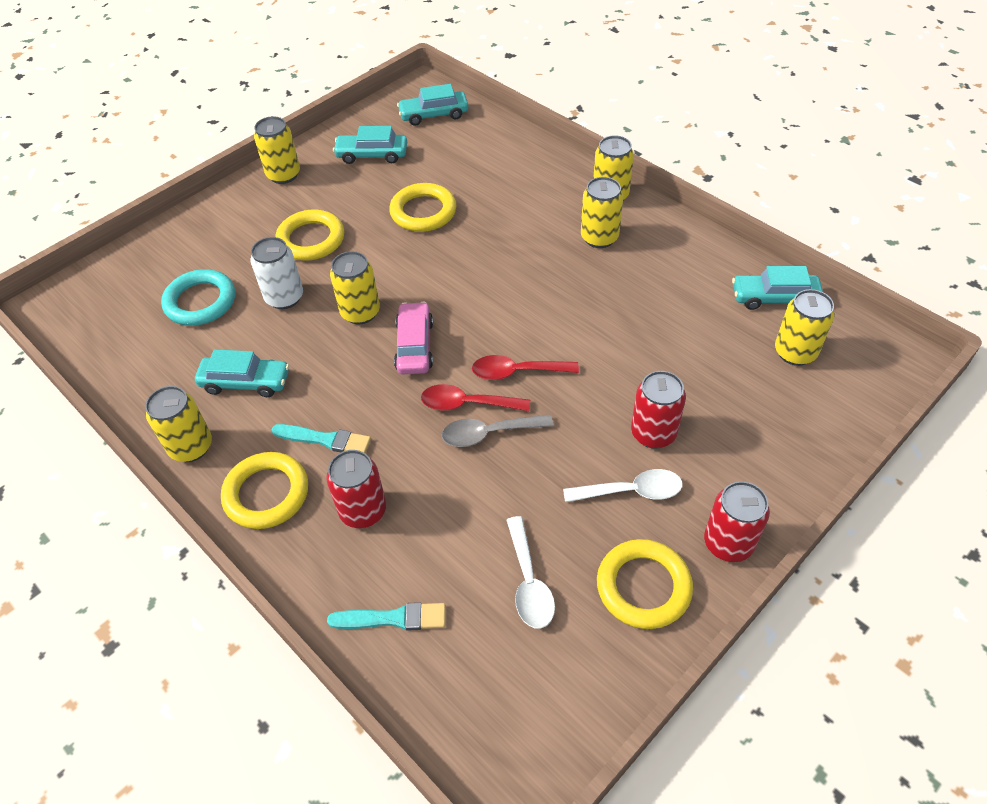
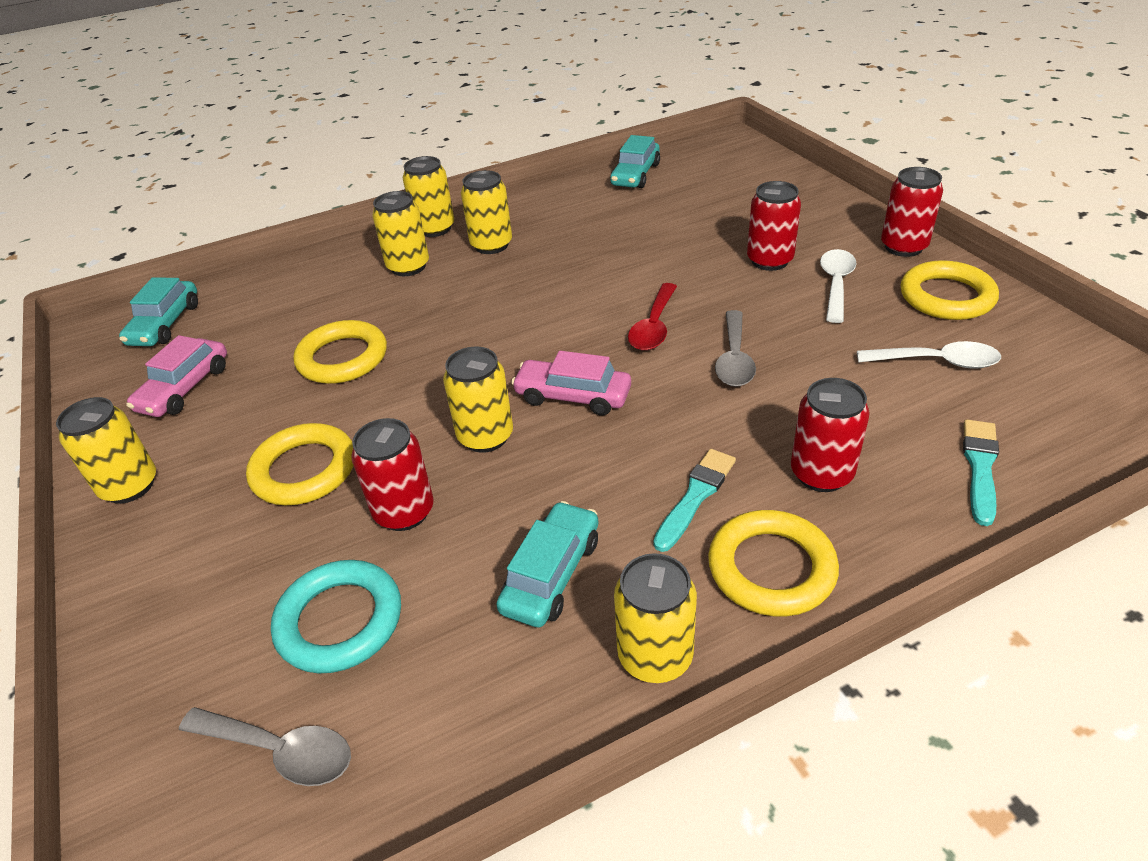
camera: 70 degrees left, 10 degrees down
(122, 312) = (280, 751): none -> grey spoon
(284, 298) = (404, 512): white can -> red can
(372, 155) = (184, 388): turquoise car -> pink car
(467, 404) = (685, 368): red spoon -> none
(795, 352) = (704, 178): yellow can -> yellow can (408, 267)

